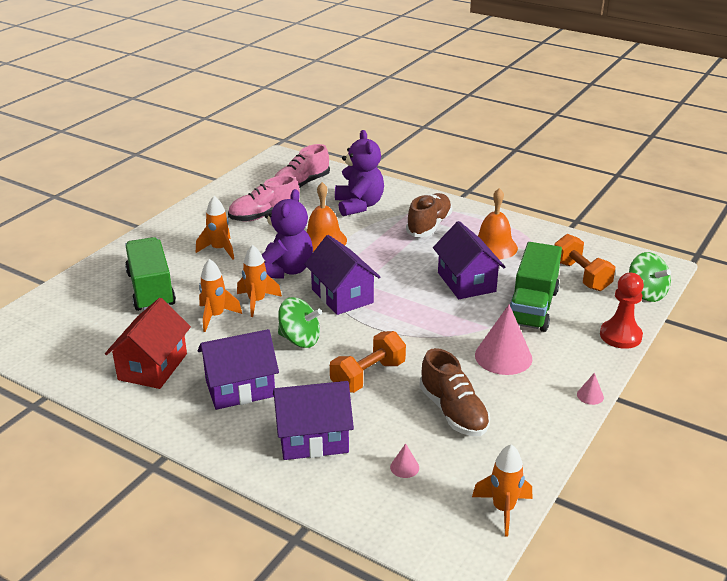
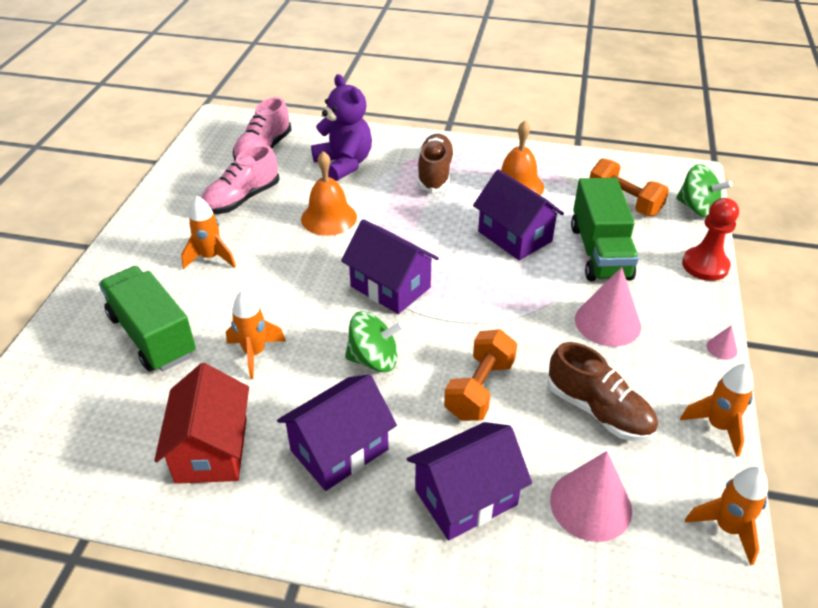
camera: 20 degrees left, 10 degrees up
(257, 302) = (295, 320): orange rocket -> orange rocket (717, 426)
(286, 270) = (306, 268): purple teddy bear -> none
(404, 467) = (590, 504): pink cone -> pink cone, size x2.28

